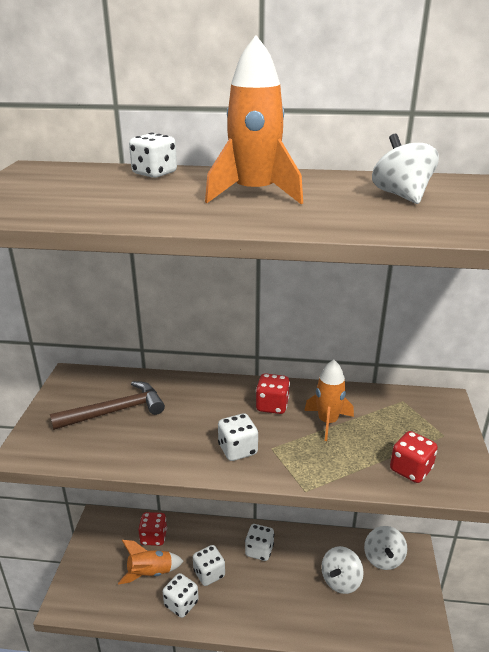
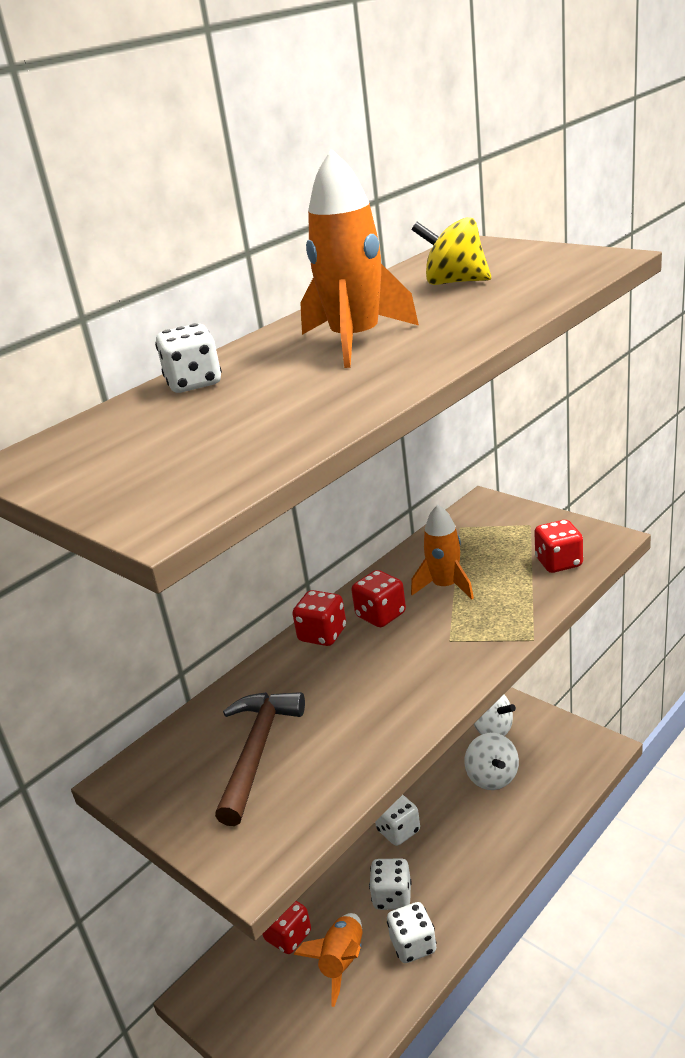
camera: 50 degrees left, 0 degrees up
(234, 390) = (322, 635): none -> red dice
(237, 450) = (430, 666): white dice -> none
(401, 195) = (454, 282): white spinning top -> yellow spinning top

